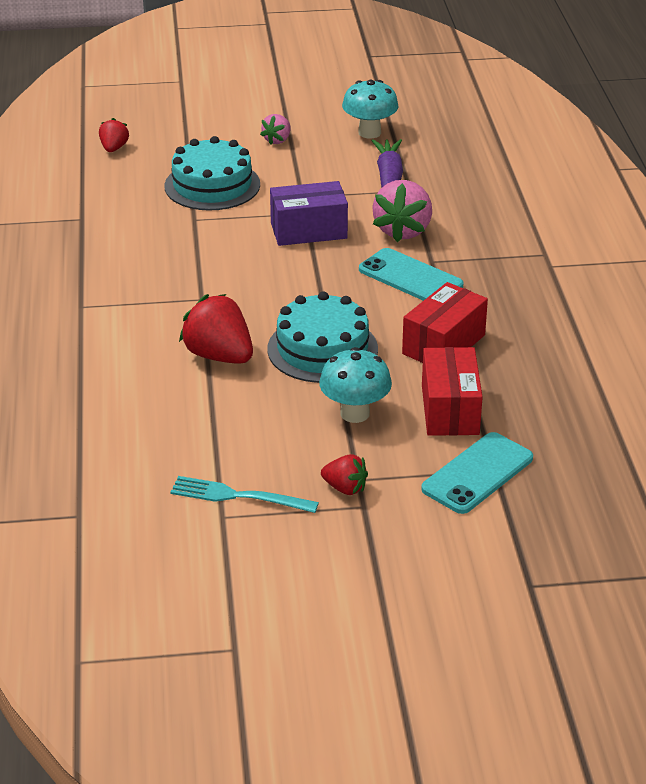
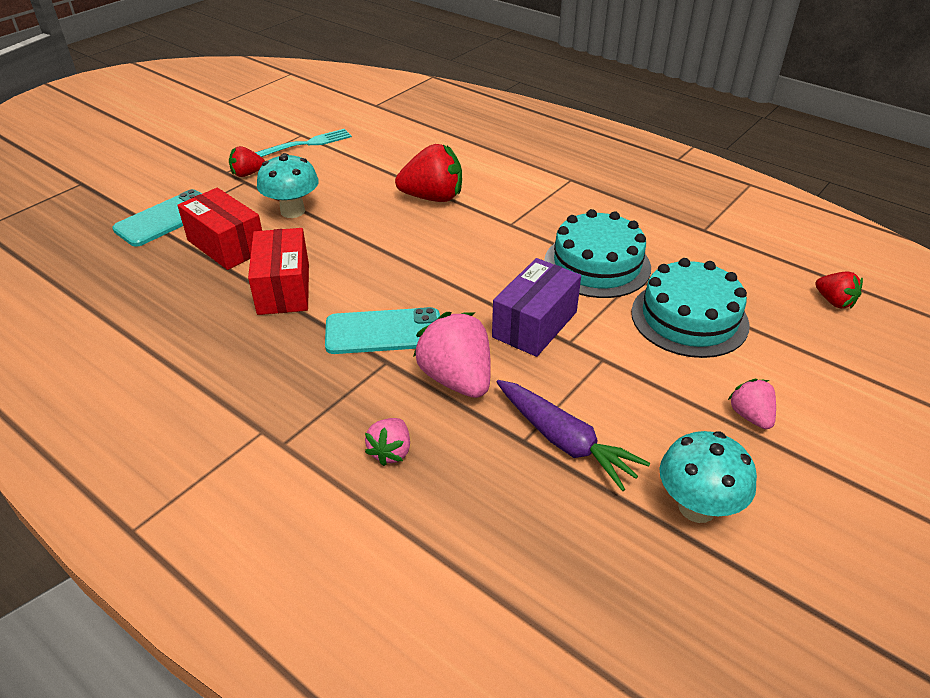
camera: 135 degrees right, 5 degrees up
(322, 349) = (372, 237): turquoise cake -> turquoise cake (597, 264)
(477, 473) = (166, 218): turquoise phone -> turquoise phone turned 45 degrees clockwise
(487, 220) = (391, 451): none -> pink strawberry

